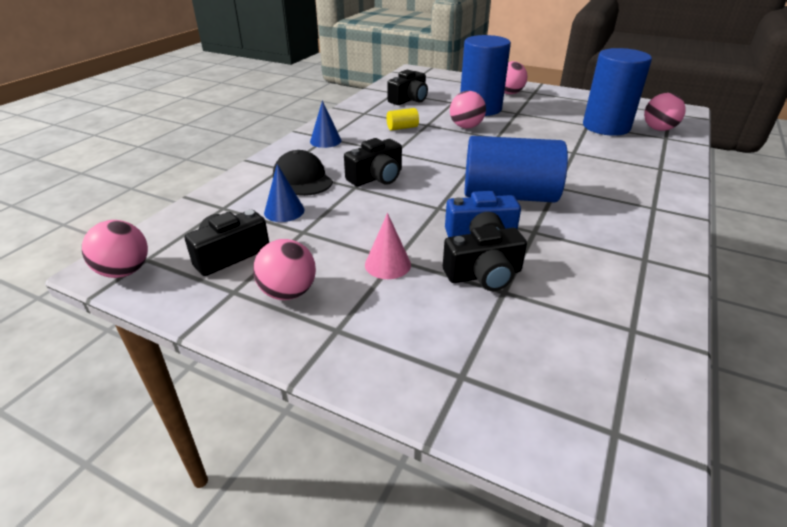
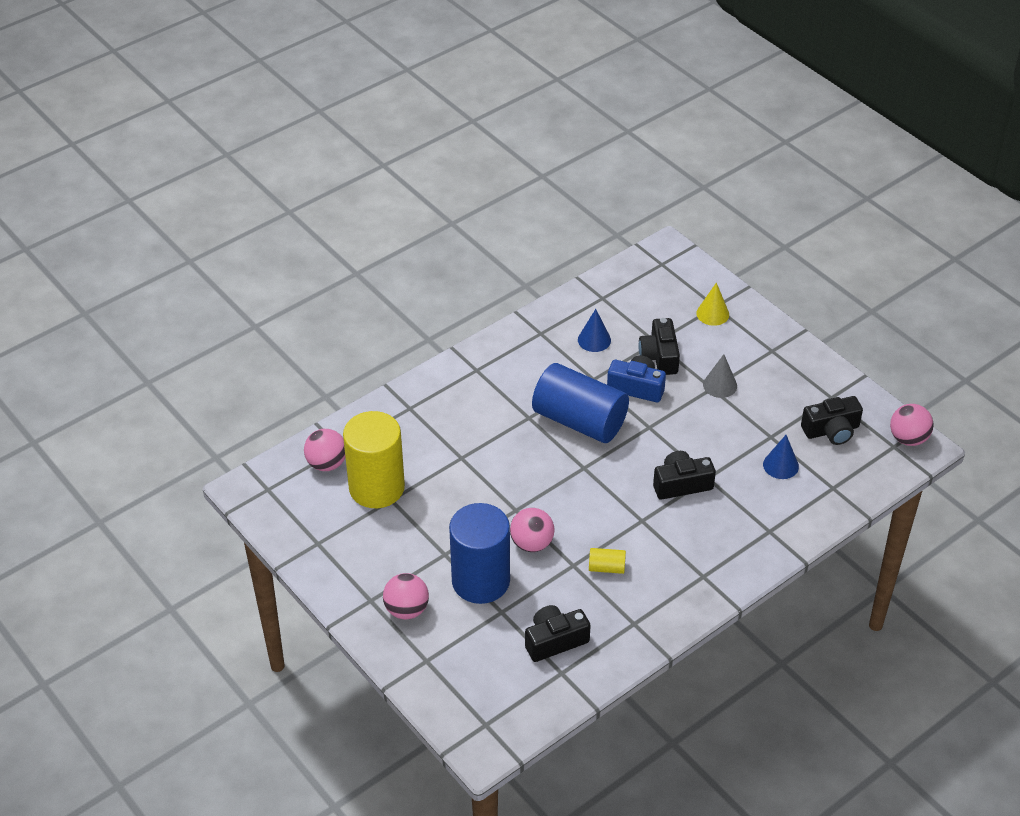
camera: 155 degrees left, 10 degrees up
(288, 292) = (795, 384): pink ball -> none
(302, 178) = (753, 506): black cap -> none
(325, 141) = (707, 569): blue cone -> blue cone (594, 340)
(387, 264) = (720, 385): pink cone -> grey cone
(457, 360) = (712, 314): none -> yellow cone
(484, 275) = (659, 356): black camera -> black camera turned 105 degrees counterclockwise
(606, 127) = (376, 488): blue cylinder -> yellow cylinder

